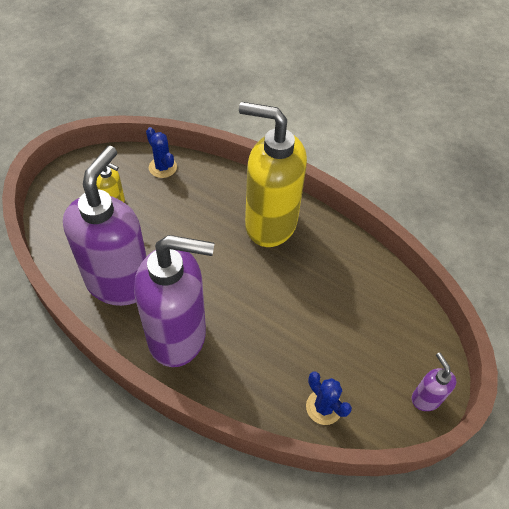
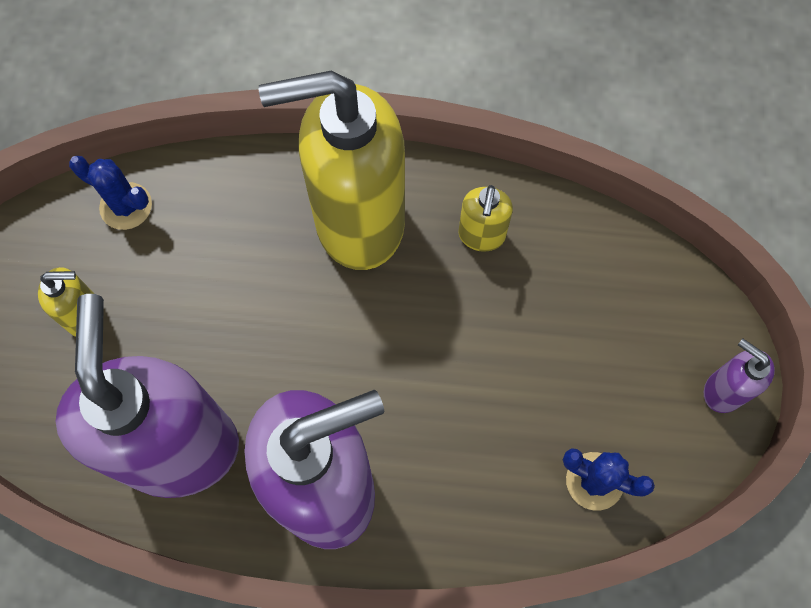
camera: 25 degrees left, 15 degrees up
(330, 258) = (481, 236): none -> yellow soap dispenser

